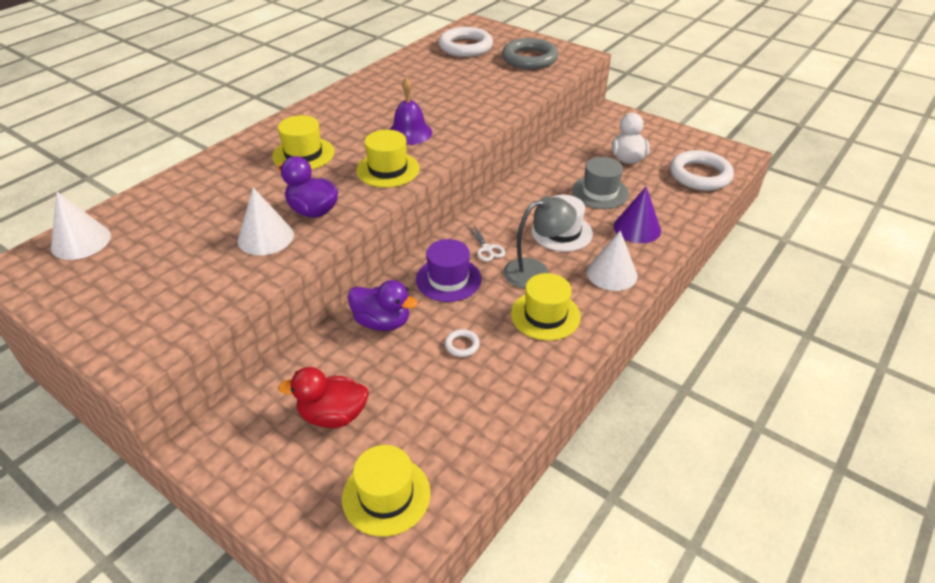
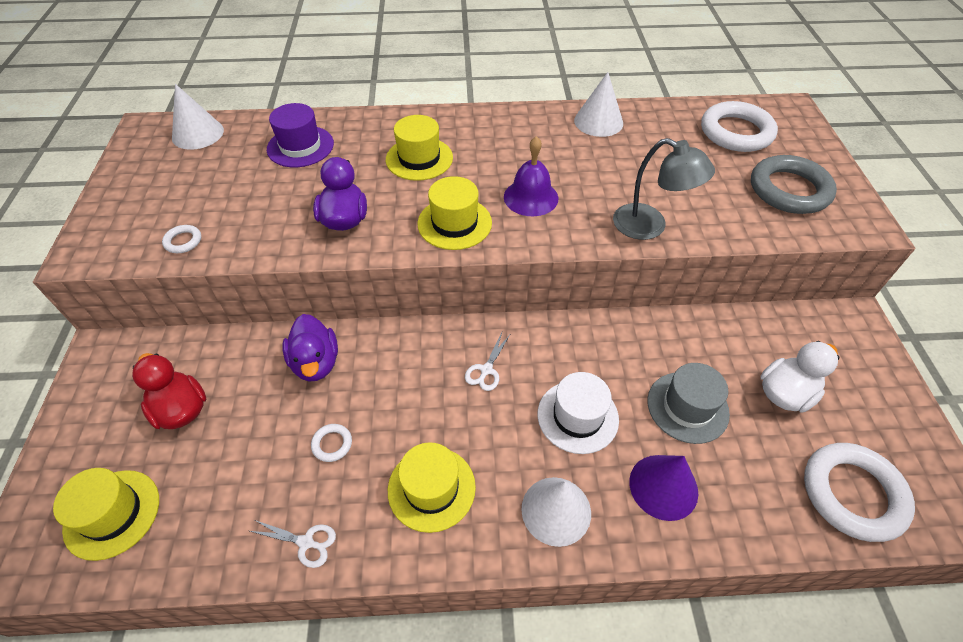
camera: 50 degrees right, 10 degrees up
(210, 297) = (183, 241): none -> white ring
(265, 237) = (283, 218): white cone -> white cone (598, 121)
(448, 279) = (413, 370): purple hat -> purple hat (300, 146)
(524, 392) = (306, 542): none -> white scissors
(536, 271) = (491, 435): grey lamp -> grey lamp (650, 226)

